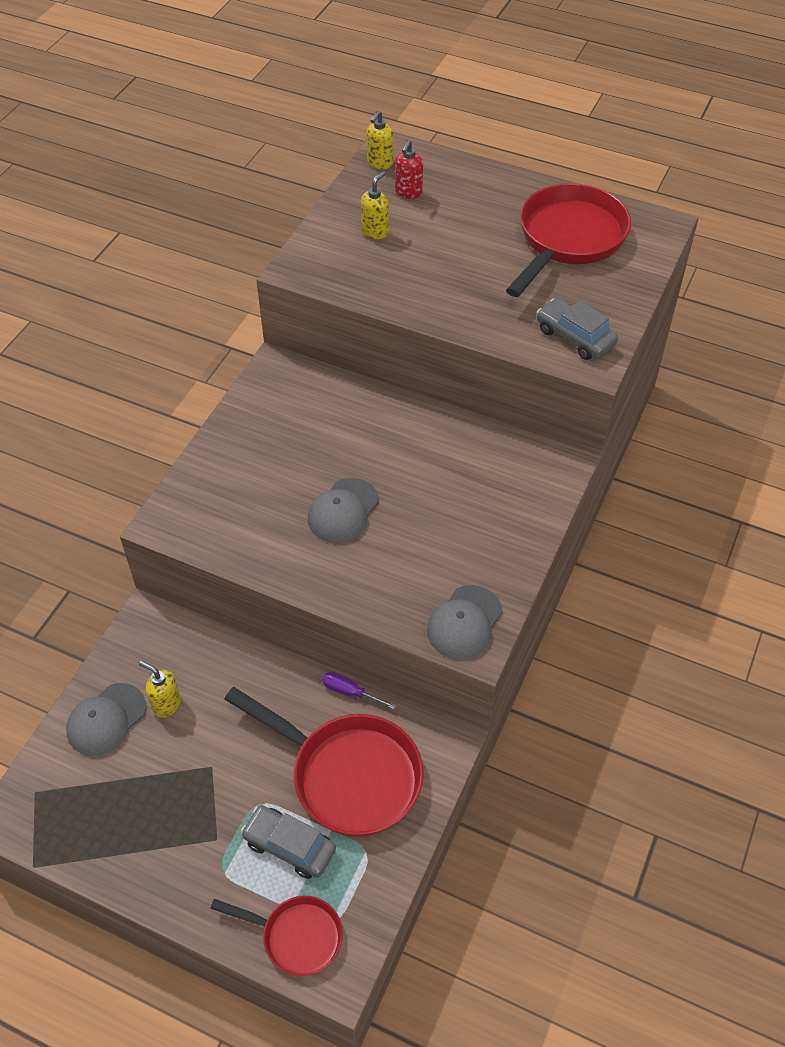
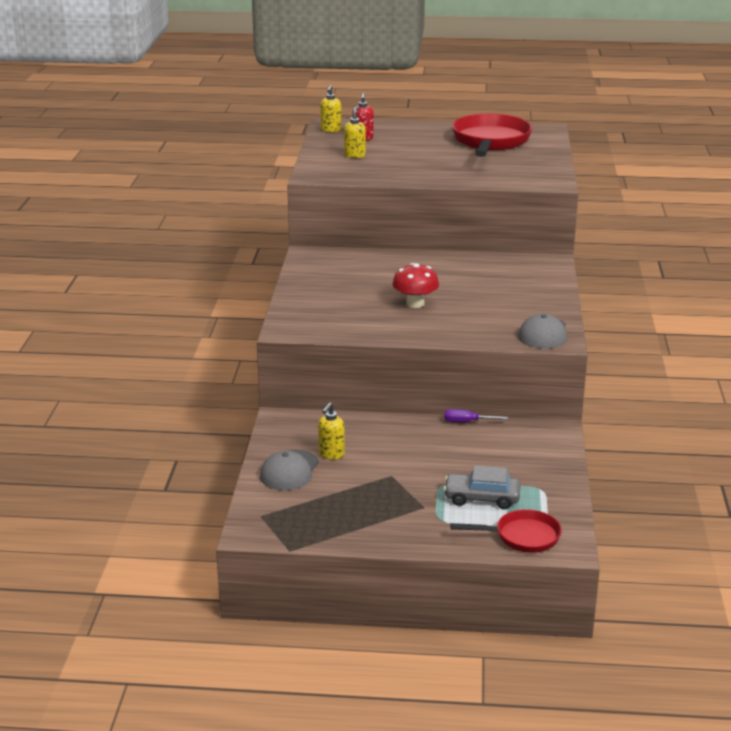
camera: 20 degrees left, 25 degrees down
(166, 704) = (331, 454): yellow soap dispenser -> yellow soap dispenser turned 75 degrees counterclockwise
(343, 511) = (415, 303): grey cap -> red mushroom
(348, 775) = (497, 458): red pan -> none
(575, 337) = (531, 175): grey car -> none

